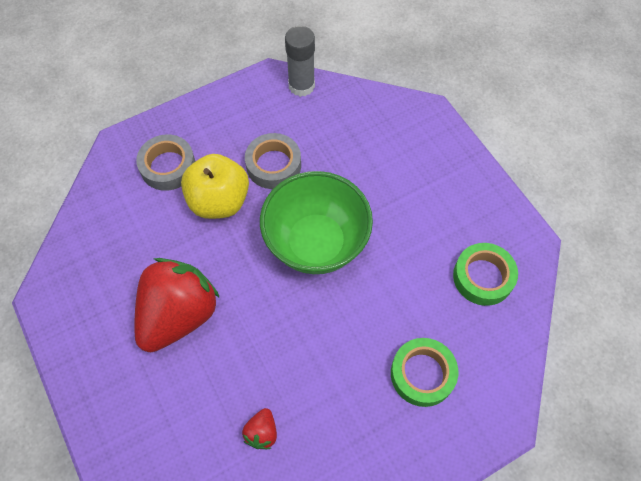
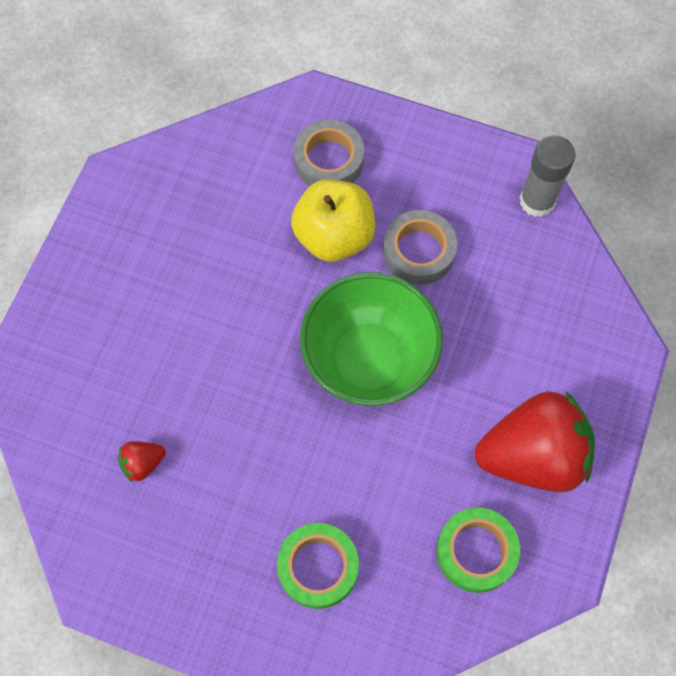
camera: 50 degrees right, 5 degrees up
(179, 315) = (191, 300): red strawberry -> red strawberry (533, 456)

